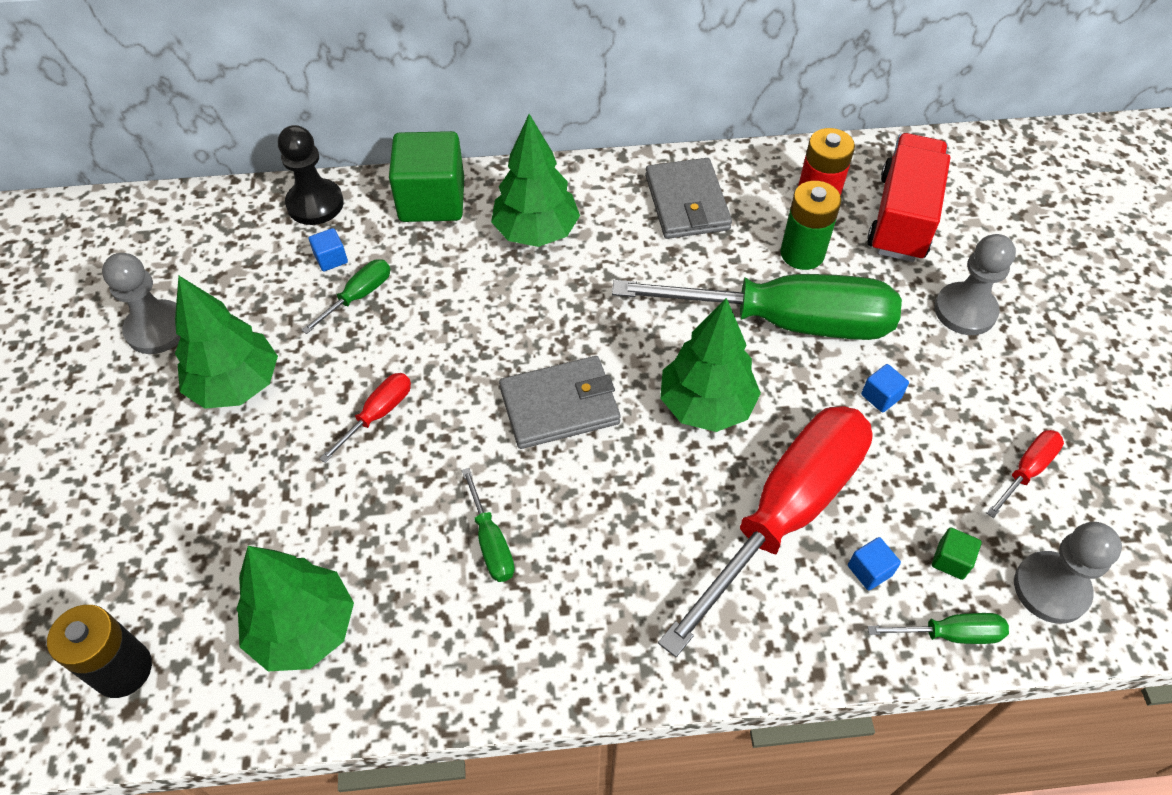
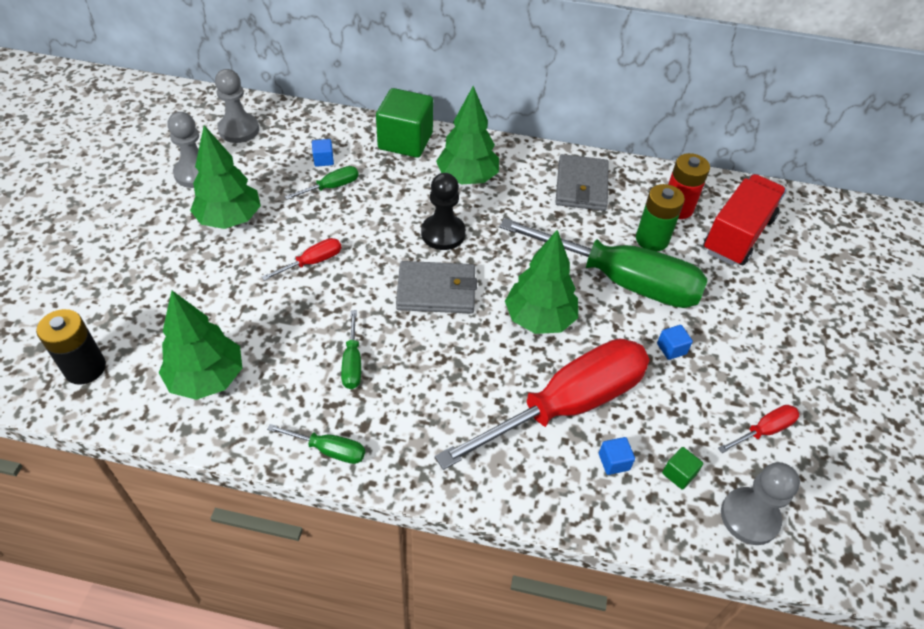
camera: 15 degrees right, 5 degrees down
(315, 204) = (328, 124): black pawn -> black pawn (443, 233)
(949, 634) = (657, 523): green screwdriver -> green screwdriver (328, 450)
(965, 311) = (760, 309): grey pawn -> grey pawn (239, 130)

